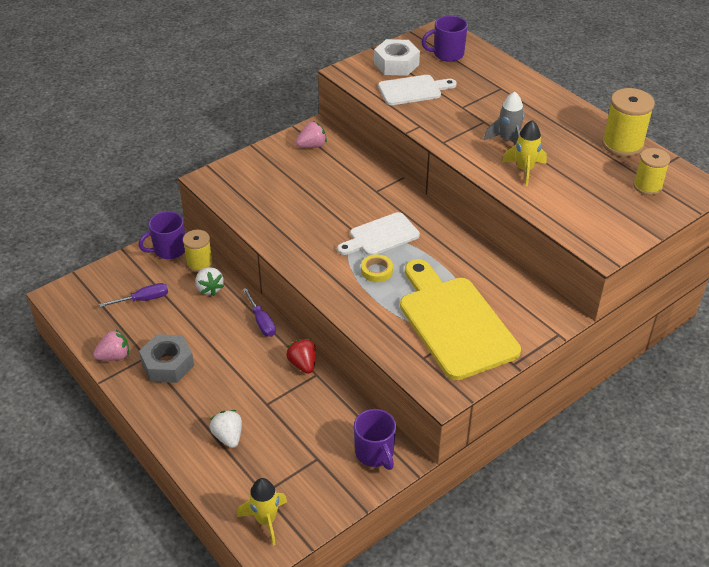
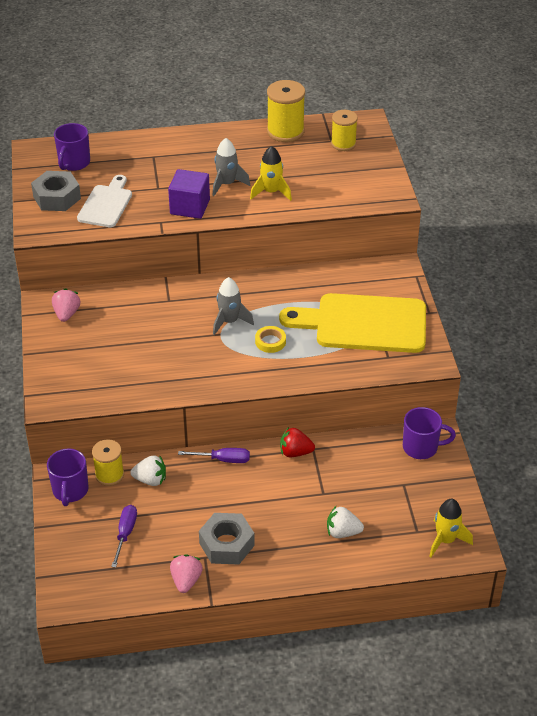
camera: 60 degrees left, 0 degrees up
(381, 236) = (229, 321): white cutting board -> grey rocket
(396, 64) = (57, 197): white nut -> grey nut
(455, 133) = (190, 207): none -> purple cube

